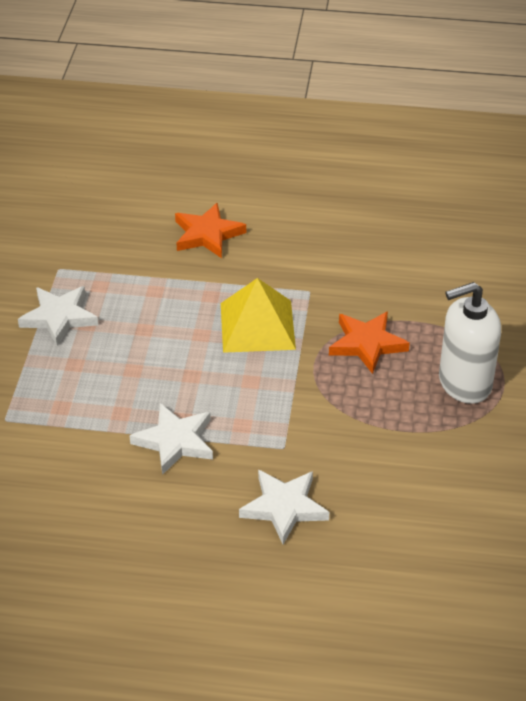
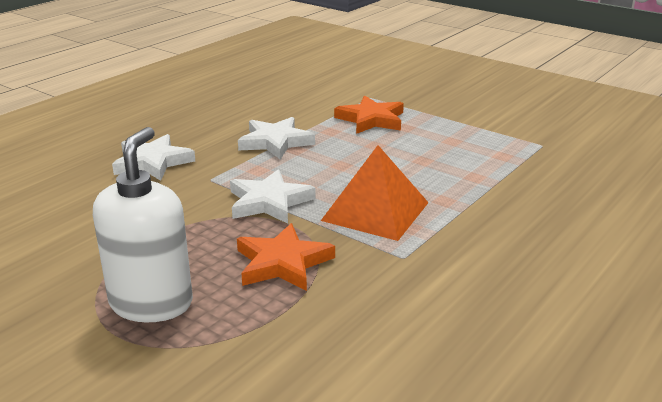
camera: 120 degrees right, 15 degrees down
(59, 317) = (471, 133): white star -> white star (269, 202)
(207, 234) = (554, 226): orange star -> orange star (371, 119)
(257, 326) = (375, 211): yellow pyramid -> orange pyramid

